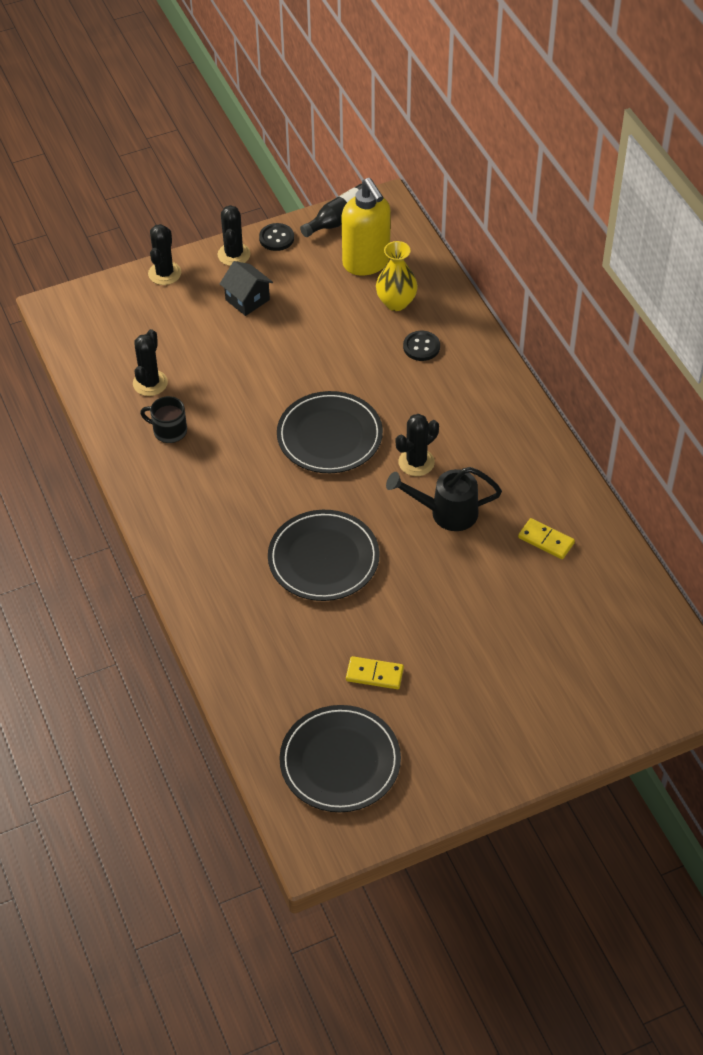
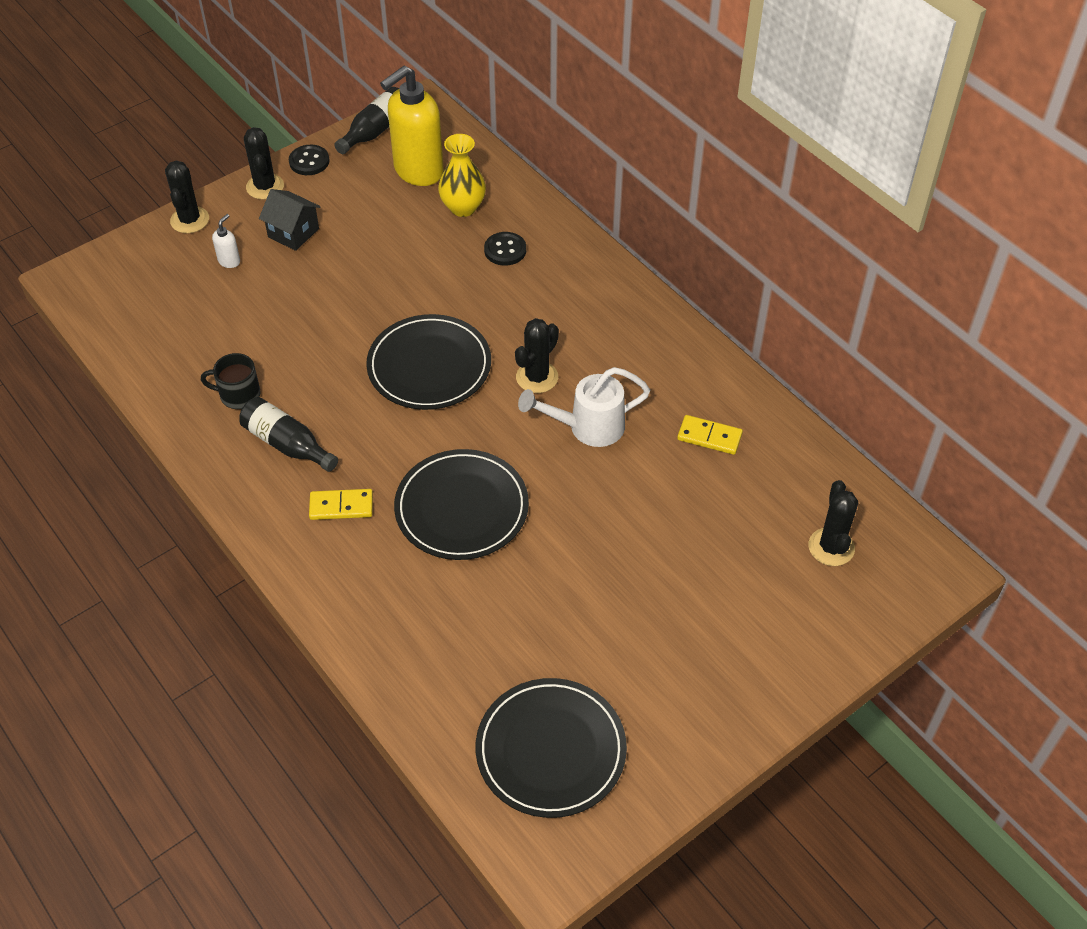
camera: 15 degrees left, 0 degrees up
(150, 383) = (202, 344): black cactus -> black cactus (831, 547)
(188, 315) = (229, 261): none -> white soap dispenser
(197, 479) = (287, 444): none -> black bottle
(366, 263) = (418, 171): yellow soap dispenser -> yellow soap dispenser turned 90 degrees clockwise
(374, 674) = (561, 634): yellow domino -> yellow domino (341, 506)
(445, 512) = (587, 427): black watering can -> white watering can

